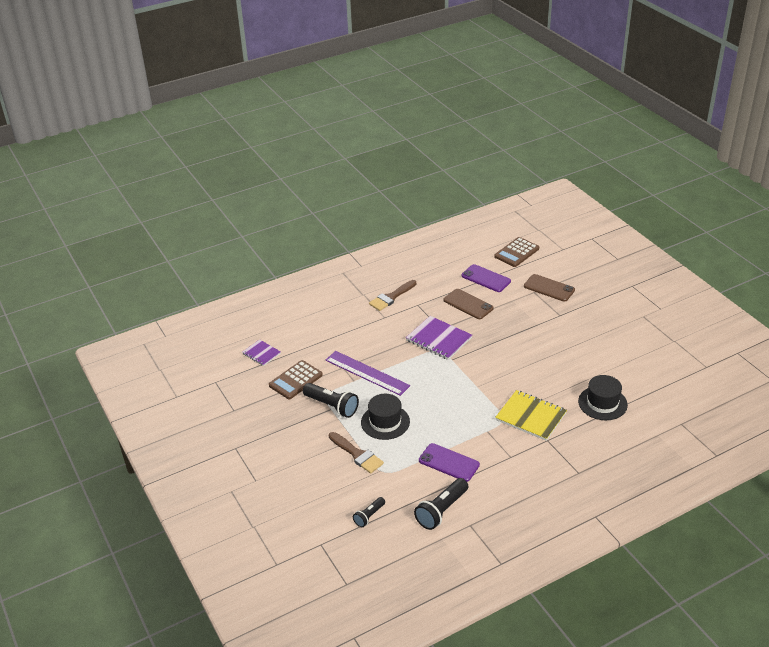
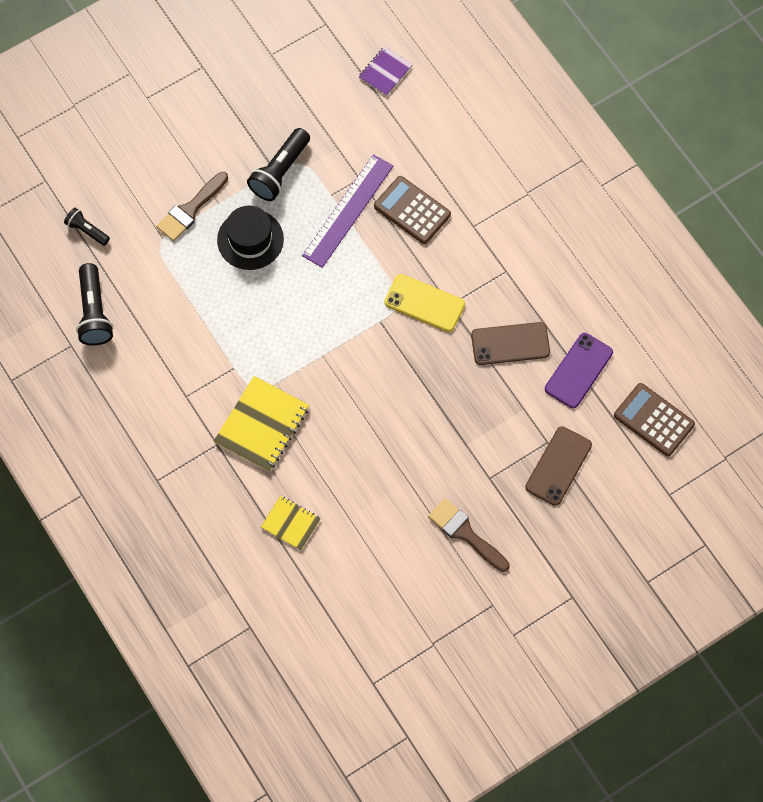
camera: 85 degrees right, 30 degrees up
(295, 380) = (330, 122): brown calculator -> brown calculator (412, 210)
(391, 297) = (522, 233): brown brush -> brown brush (465, 533)
(439, 339) = (424, 303): purple notebook -> yellow phone
(441, 510) = (94, 312): black flashlight -> black flashlight turned 135 degrees counterclockwise
(449, 462) = (175, 320): purple phone -> none
(468, 304) = (510, 343): brown phone -> brown phone turned 45 degrees clockwise
(602, 403) = (290, 523): black hat -> yellow notebook

